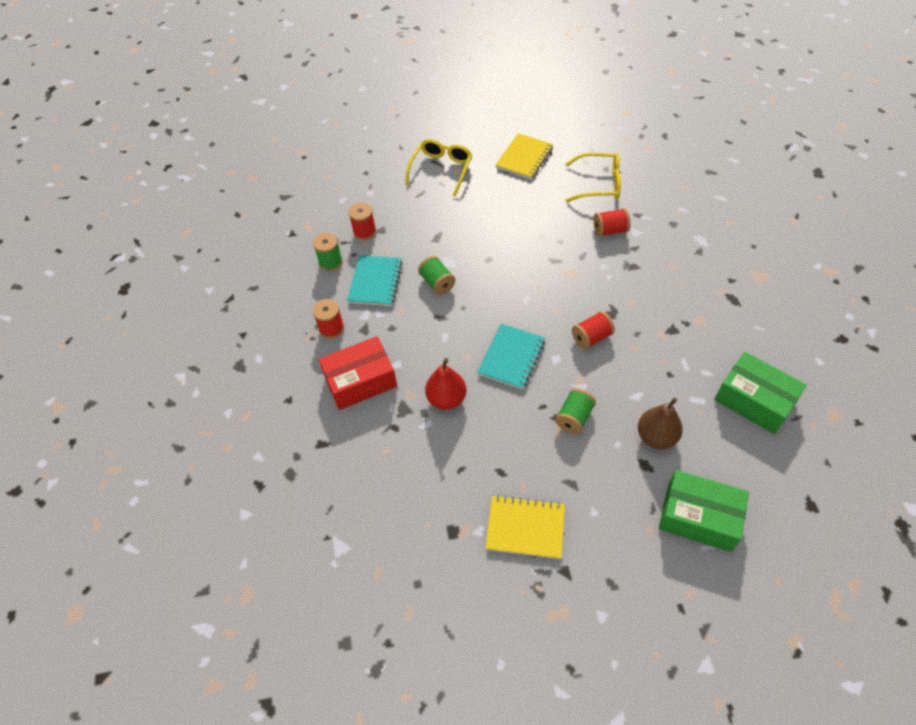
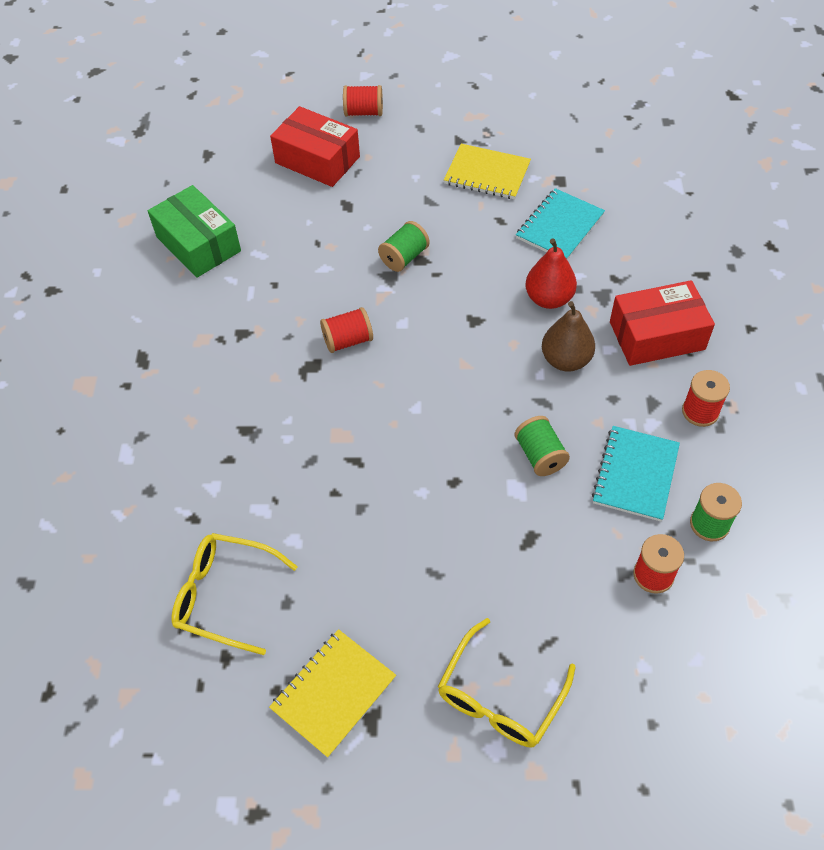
camera: 170 degrees left, 0 degrees up
(511, 357) = (457, 333): turquoise notebook -> turquoise notebook (559, 226)
(610, 230) = (250, 497): red spool -> red spool (364, 112)
(656, 437) = (323, 227): brown pear -> brown pear (566, 360)
(698, 517) = (317, 160): green box -> red box

